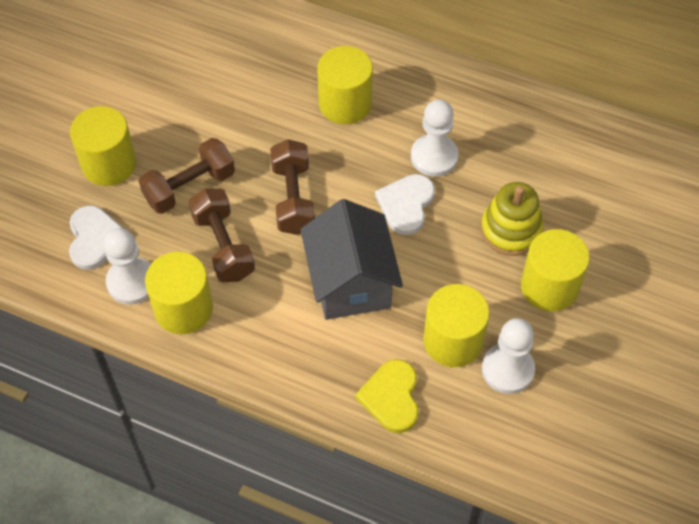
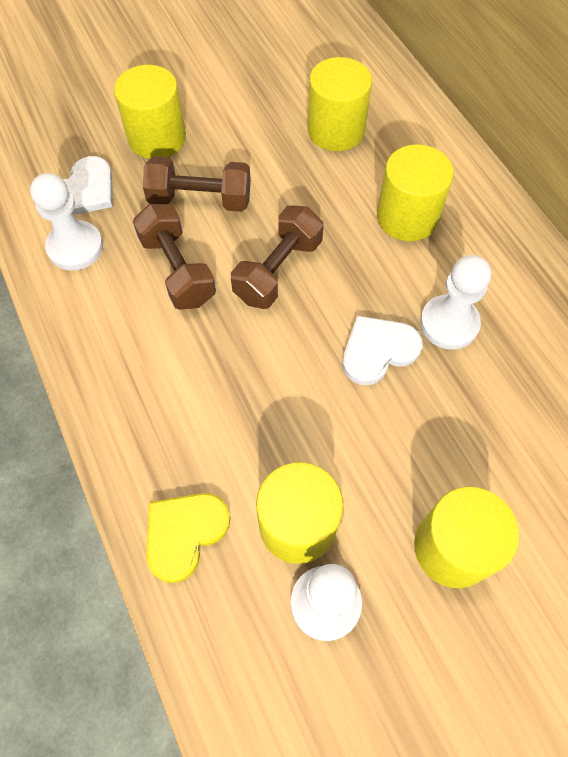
camera: 40 degrees right, 5 degrees up
(183, 308) = (91, 301): yellow cylinder -> yellow cylinder (336, 130)
(223, 246) = (177, 270): brown dumbbell -> brown dumbbell turned 45 degrees counterclockwise
(350, 282) = (255, 387): grey house -> none
(511, 230) = (463, 454): yellow stacking toy -> none

